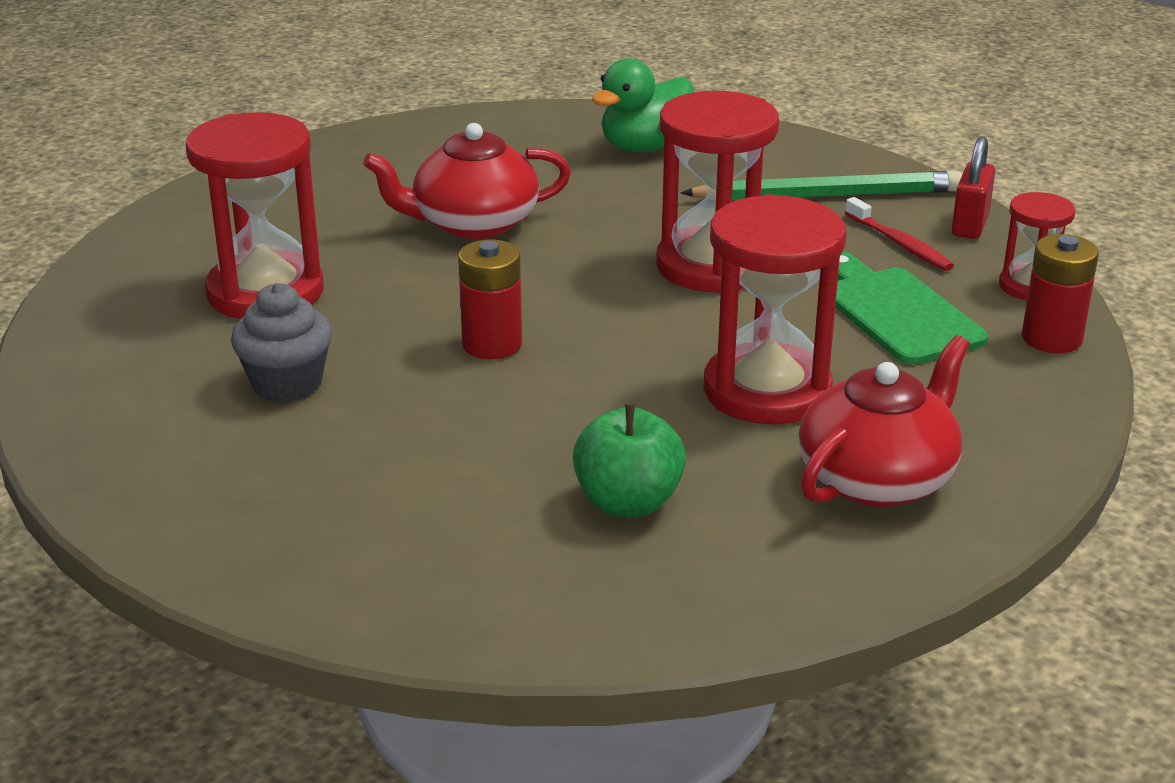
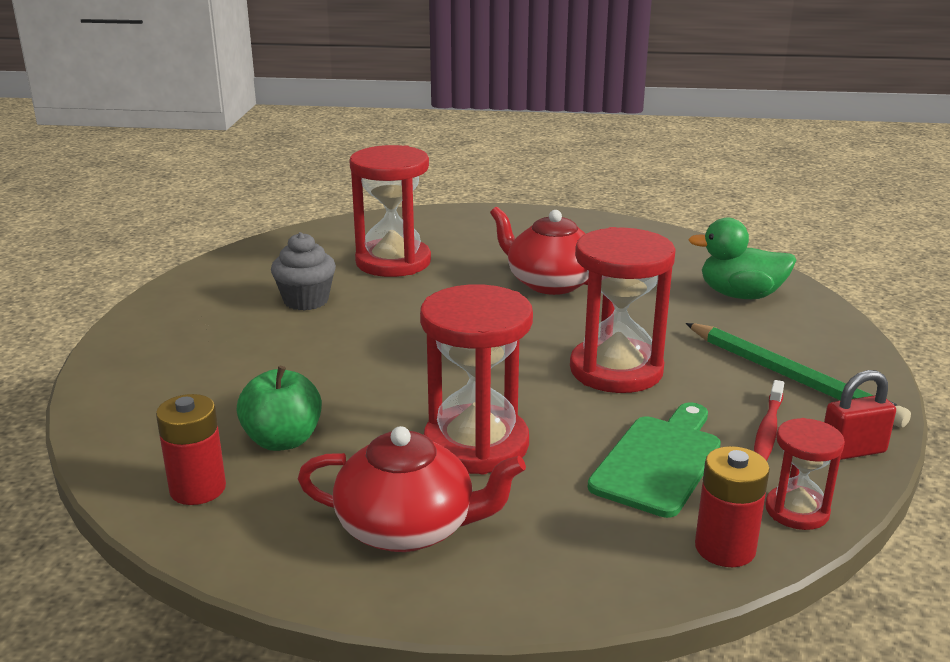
camera: 55 degrees right, 5 degrees down
(492, 344) = (416, 337): red battery -> red battery (198, 489)

